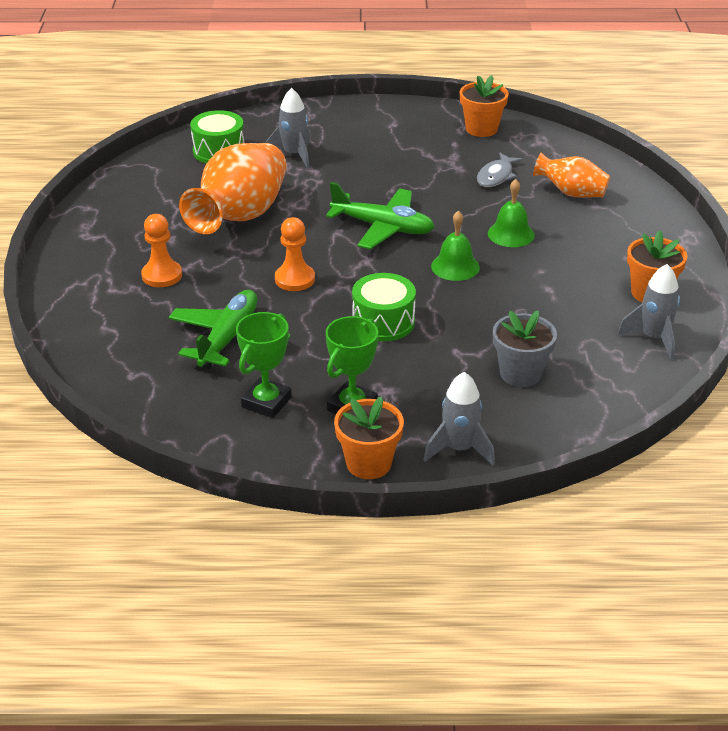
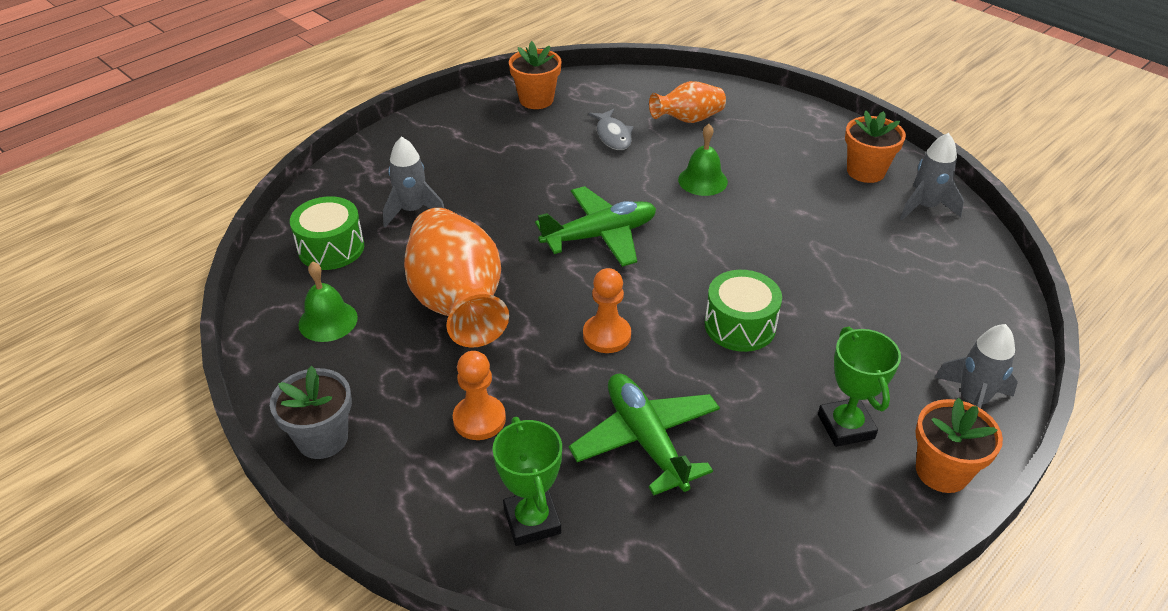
camera: 45 degrees left, 5 degrees up
(266, 402) = (779, 480): green trophy -> green trophy (532, 521)
(455, 266) = (710, 236): green bell -> green bell (328, 321)
(520, 373) = (900, 299): grey flower pot -> grey flower pot (322, 438)

